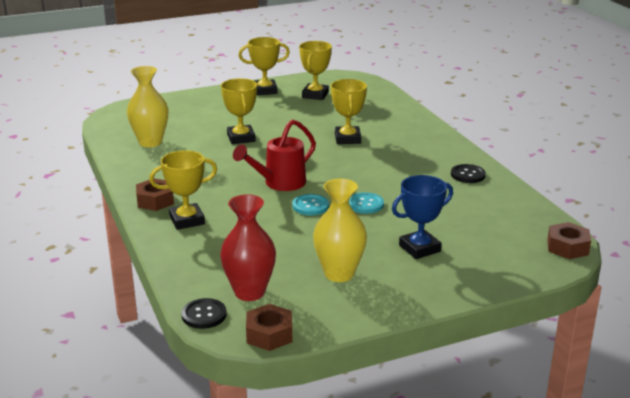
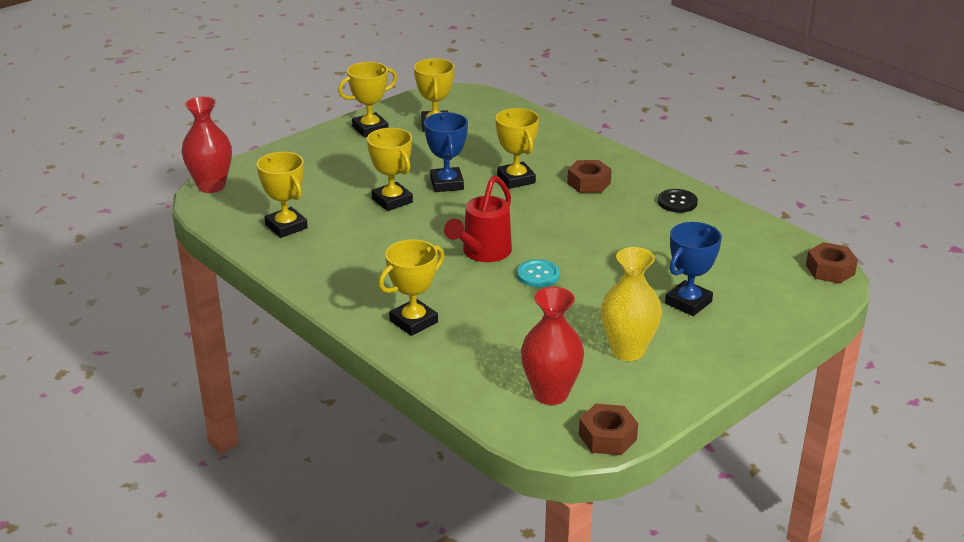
camera: 20 degrees left, 5 degrees up
(122, 109) = (211, 186): none -> red vase
(150, 142) = (286, 226): yellow vase -> yellow trophy
(155, 201) = (356, 304): brown nut -> brown nut (588, 183)
(204, 315) = (522, 431): black button -> none
(291, 133) = (447, 184): none -> blue trophy
(365, 204) = (595, 261): turquoise button -> none

